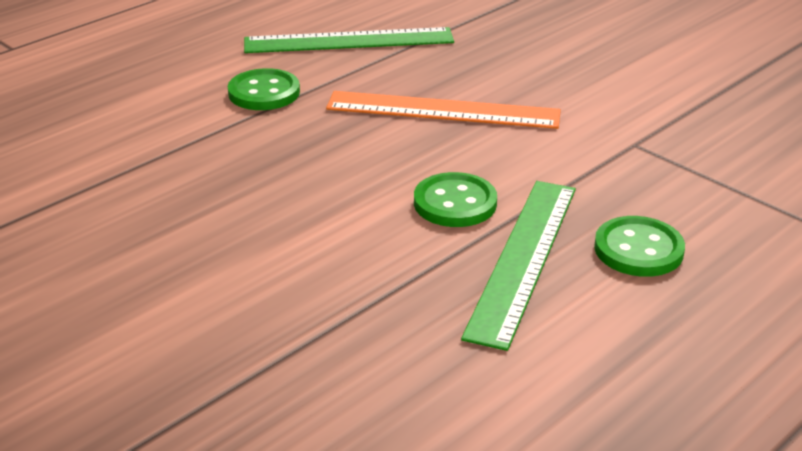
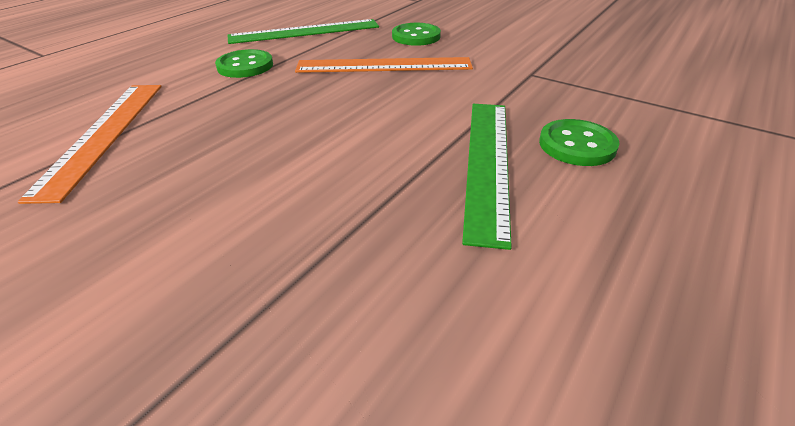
camera: 10 degrees left, 5 degrees up
(100, 174) = (103, 134): none -> orange ruler
(455, 203) = (414, 126): green button -> green button (416, 36)

